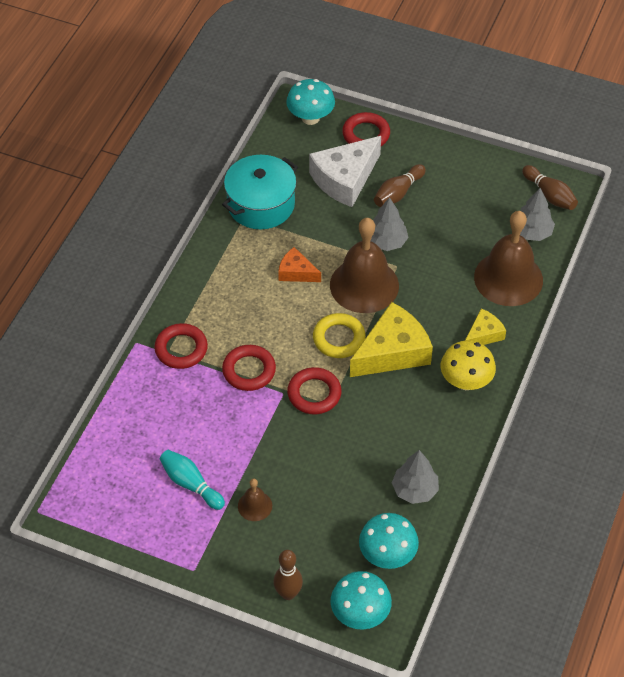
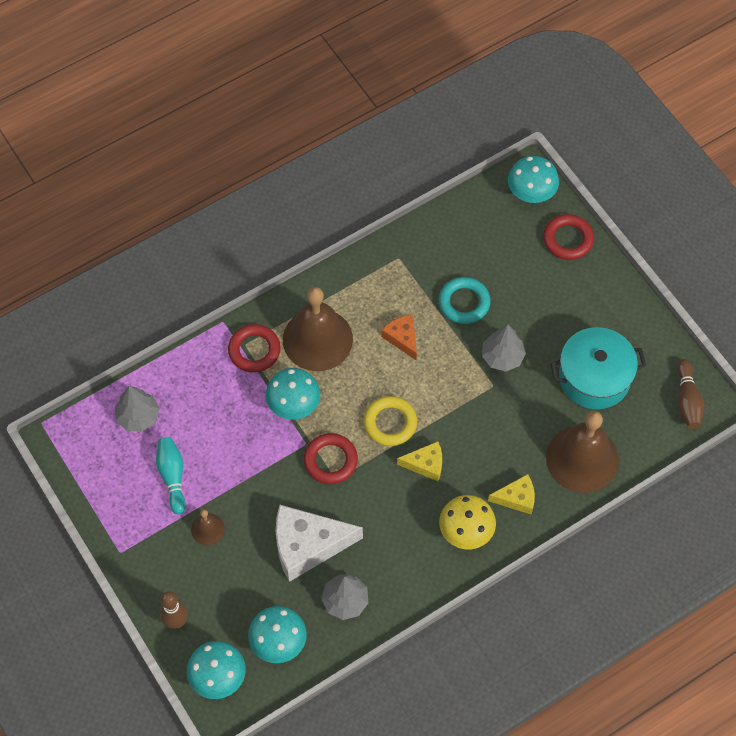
camera: 35 degrees right, 10 degrees up
(249, 370) = (294, 405): red ring -> turquoise mushroom
(261, 204) = (422, 254): turquoise pot -> turquoise pot (594, 377)
(324, 221) = (464, 303): none -> turquoise ring
(345, 179) = (514, 273): white cheese -> white cheese (308, 545)
(364, 285) = (450, 386): brown bell -> brown bell (317, 339)
(392, 352) = (425, 464): yellow cheese -> yellow cheese, size x0.53
(398, 193) = (550, 315): brown bowling pin -> none
(532, 232) = (640, 427): grey tree -> grey tree (138, 416)

